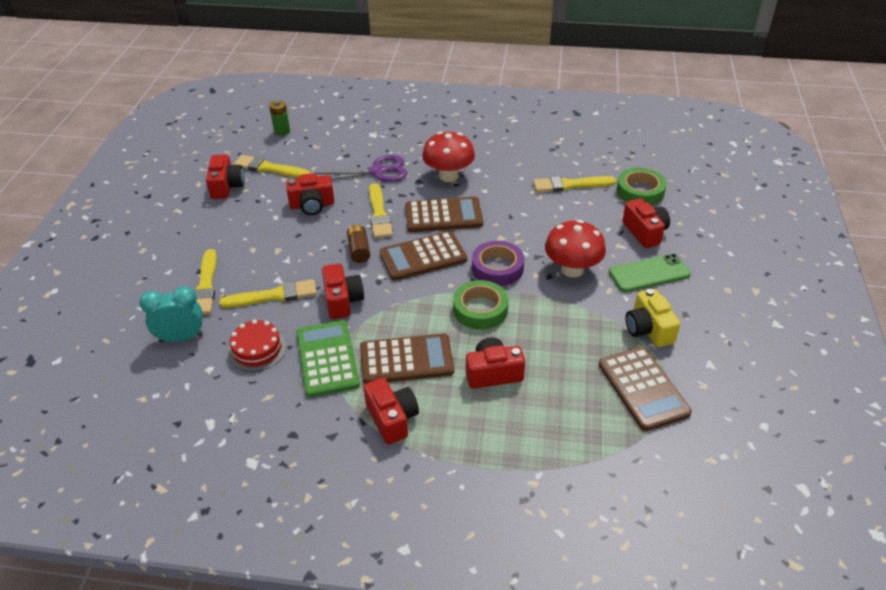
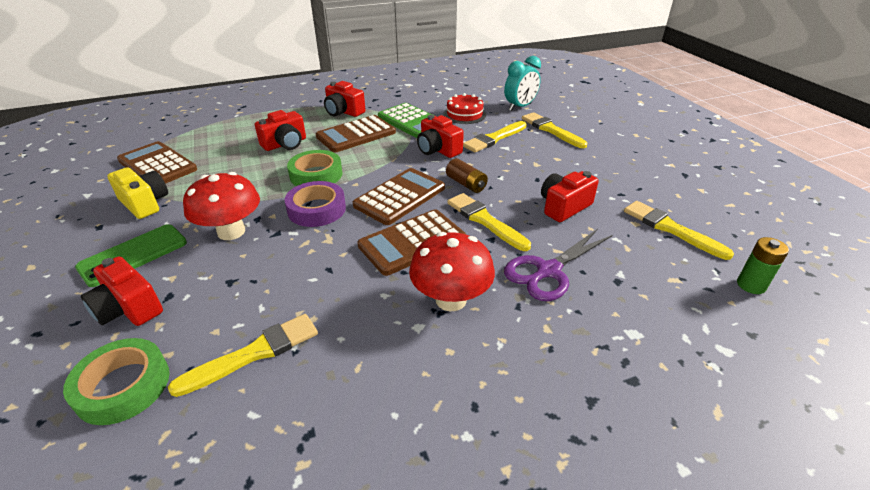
camera: 150 degrees right, 5 degrees down
(226, 186) = (673, 196): red camera -> none
(269, 168) = (670, 229): yellow brush -> yellow brush turned 120 degrees counterclockwise

